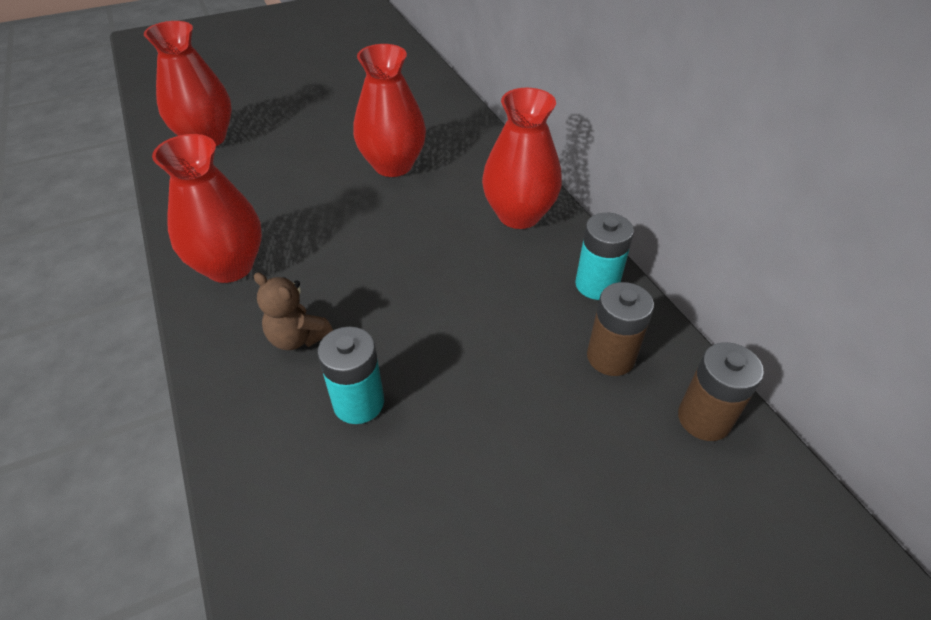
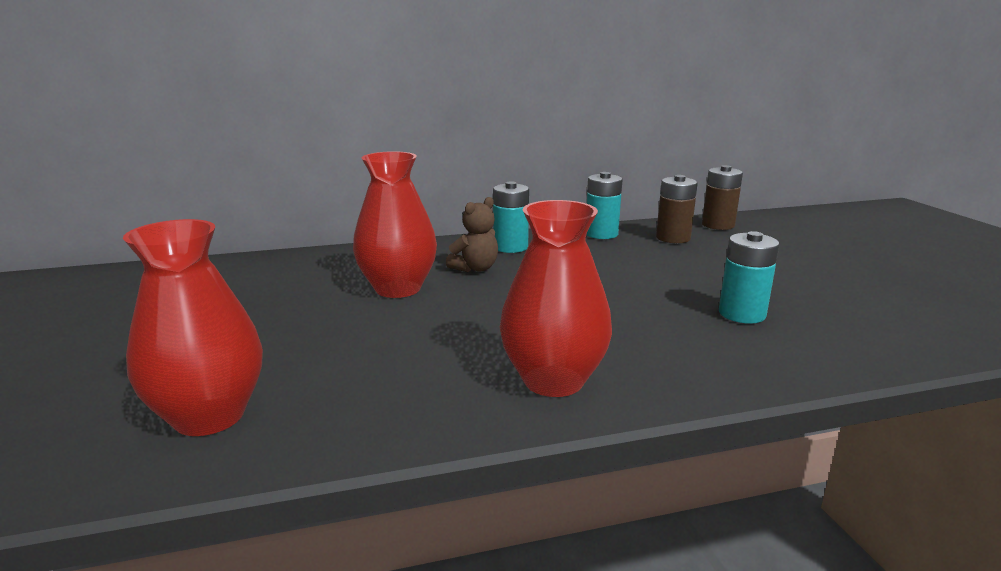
camera: 80 degrees left, 25 degrees down
(297, 337) = (670, 339): brown teddy bear -> brown teddy bear (475, 268)
(519, 215) = (510, 247): red vase -> turquoise battery

